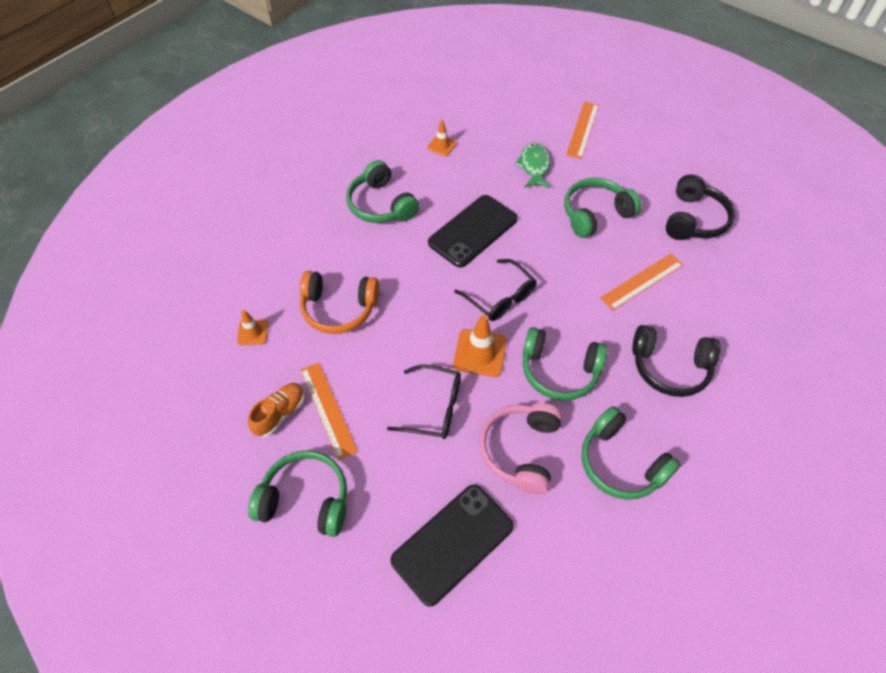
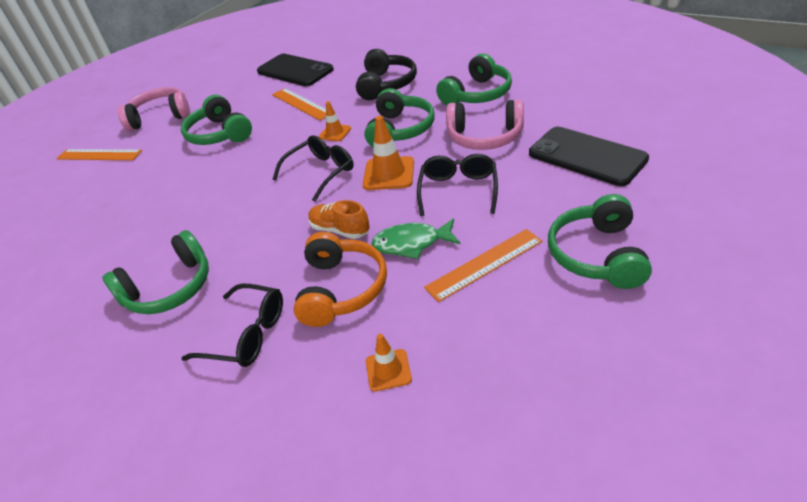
camera: 90 degrees left, 15 degrees down
(280, 413) = (504, 304): orange shoe -> orange shoe (340, 230)
(317, 253) = (247, 335): none -> black glasses
(441, 146) = (79, 253): orange traffic cone -> orange traffic cone (335, 133)
(473, 231) = (228, 204): black phone -> black phone (295, 71)
(534, 166) = (142, 177): green fish -> green fish (412, 243)
(644, 163) = (160, 117): none -> pink headphones
(694, 219) = (235, 89): black headphones -> none

